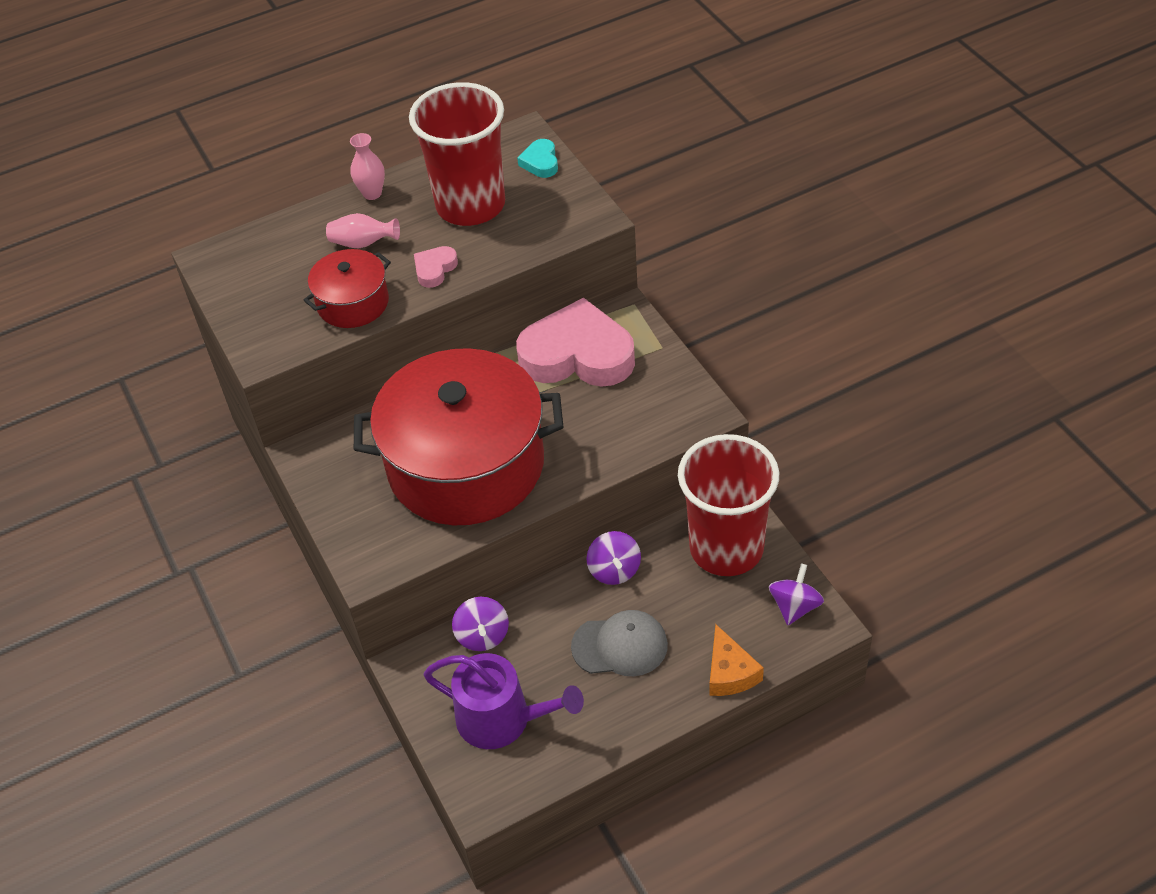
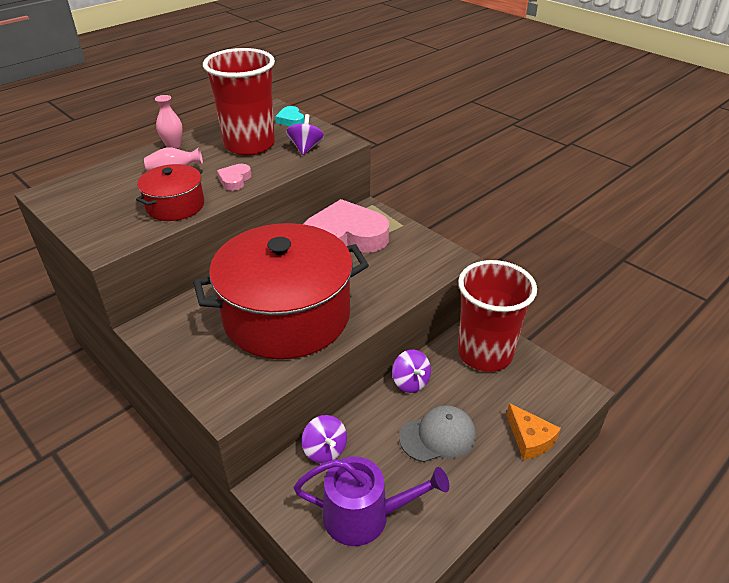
camera: 20 degrees left, 10 degrees down
(794, 606) = (552, 383): purple spinning top -> purple spinning top (306, 148)

